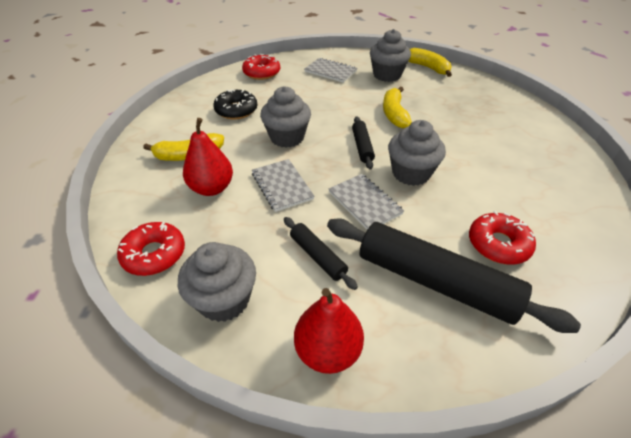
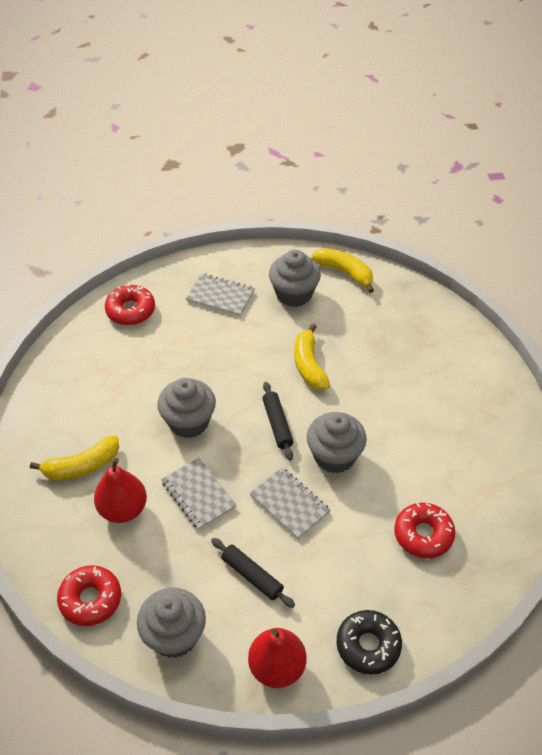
camera: 10 degrees left, 5 degrees up
(236, 110) = (116, 385): black donut -> black donut (368, 645)
(435, 281) = (364, 585): black rolling pin -> none

